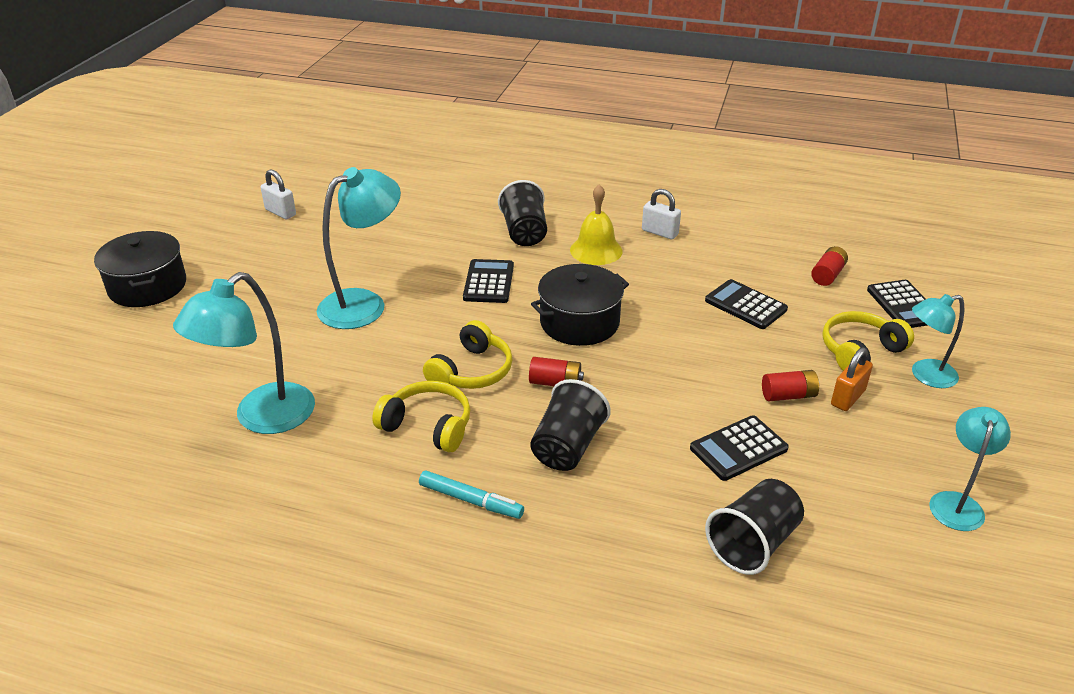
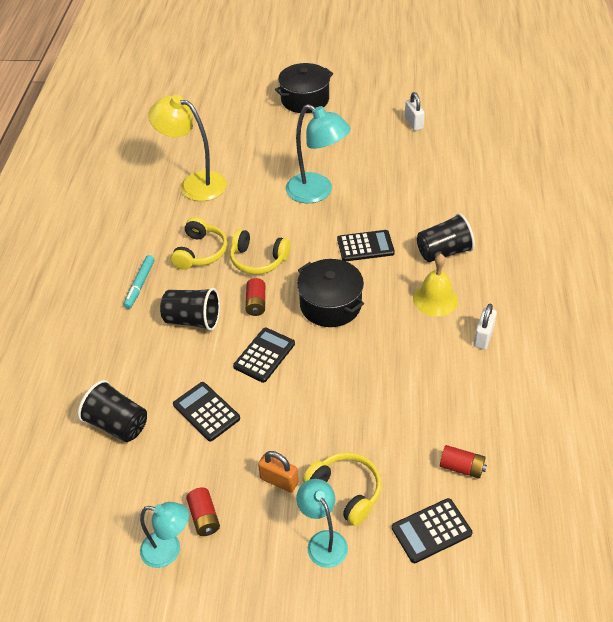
camera: 80 degrees right, 10 degrees up
(262, 418) = (194, 184): turquoise lamp -> yellow lamp
(280, 212) = (413, 123): white padlock -> white padlock turned 45 degrees counterclockwise
(745, 305) = (389, 406): black calculator -> black calculator (264, 355)
(788, 395) = (273, 440): red battery -> red battery (204, 517)

